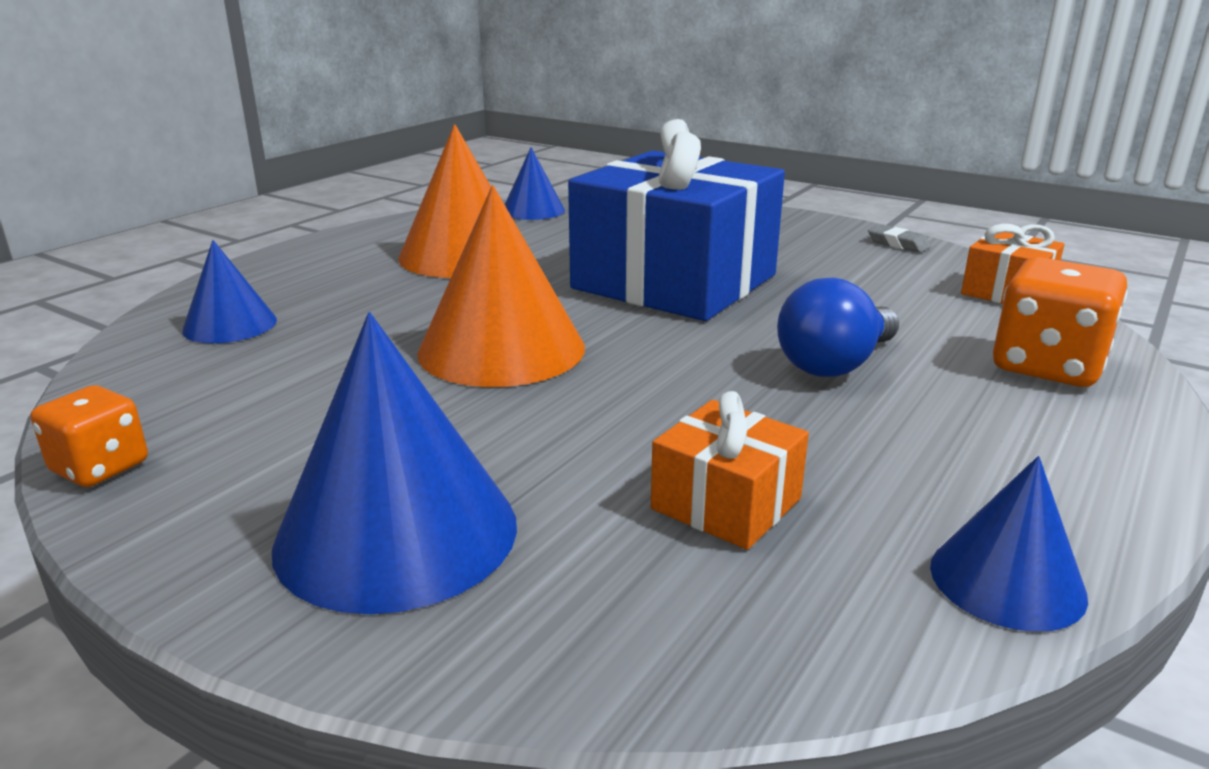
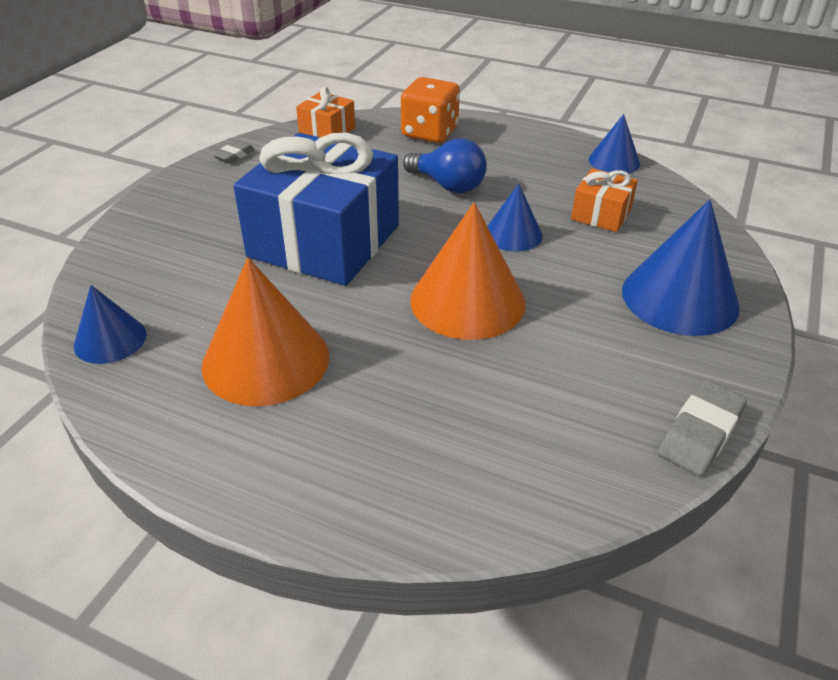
camera: 100 degrees left, 15 degrees up
(100, 467) = (700, 433): orange dice -> grey eraser
(230, 325) = (470, 466): blue cone -> blue cone (513, 234)

